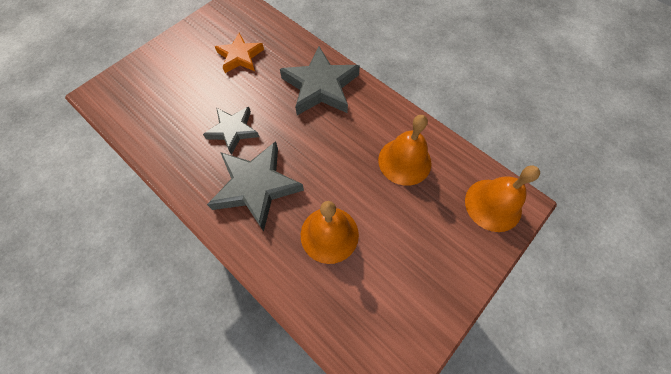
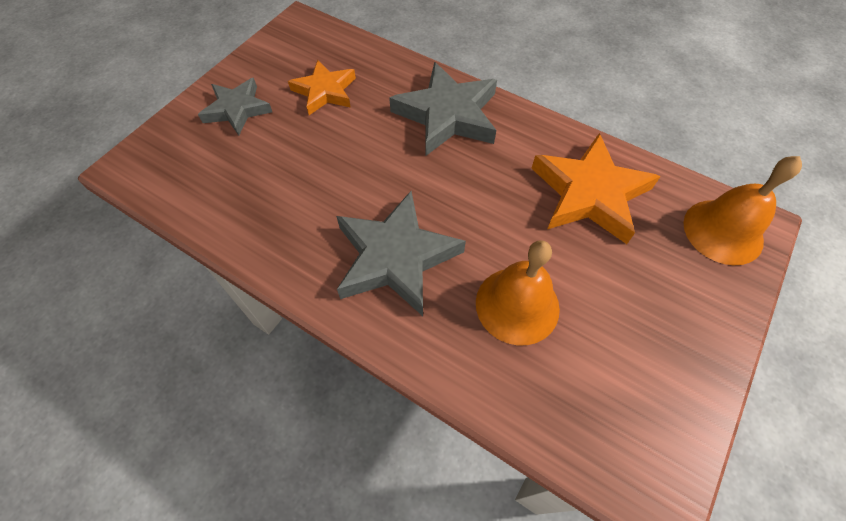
camera: 10 degrees left, 5 degrees down
(233, 130) = (341, 188): grey star -> grey star (237, 109)
(404, 161) = (589, 194): orange bell -> orange star

